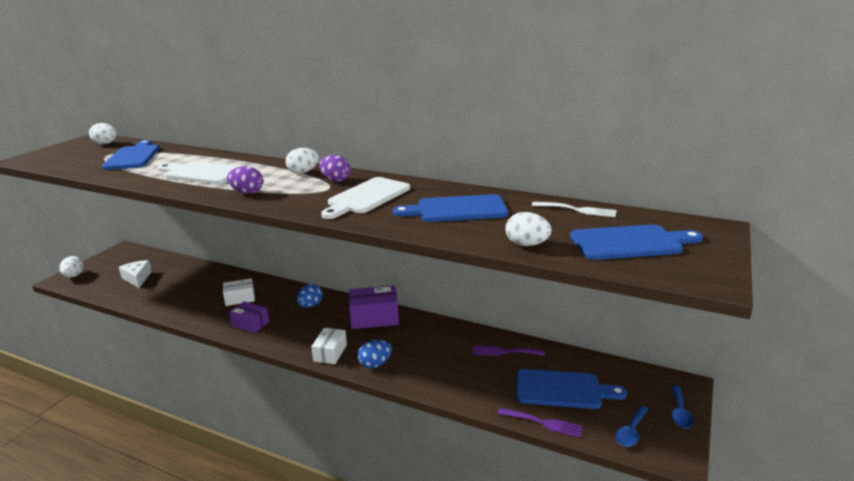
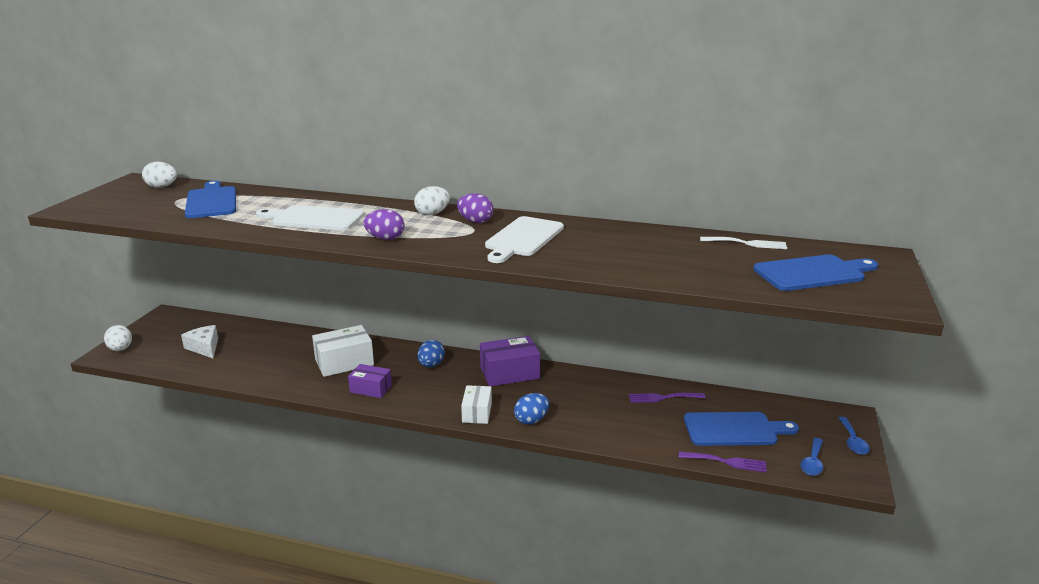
camera: 10 degrees left, 0 degrees up
(240, 298) = (344, 362): white box -> white box, size x1.56
(457, 209) = (626, 248): blue cutting board -> none
(526, 244) = (716, 279): white egg -> none

